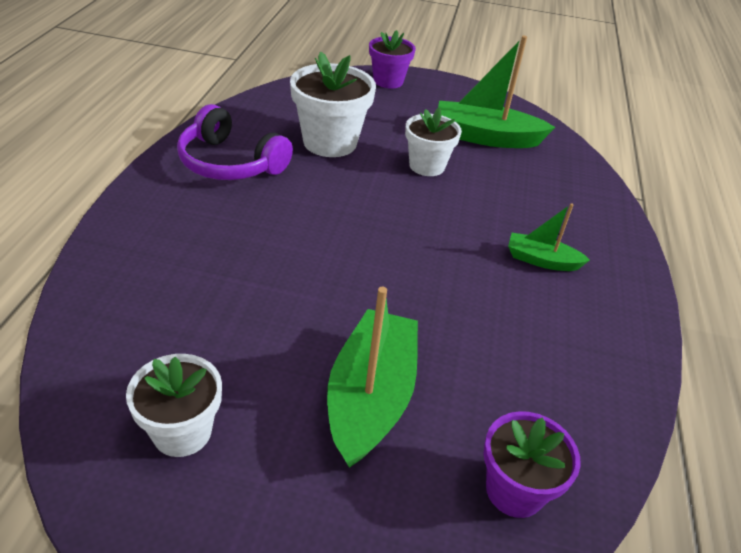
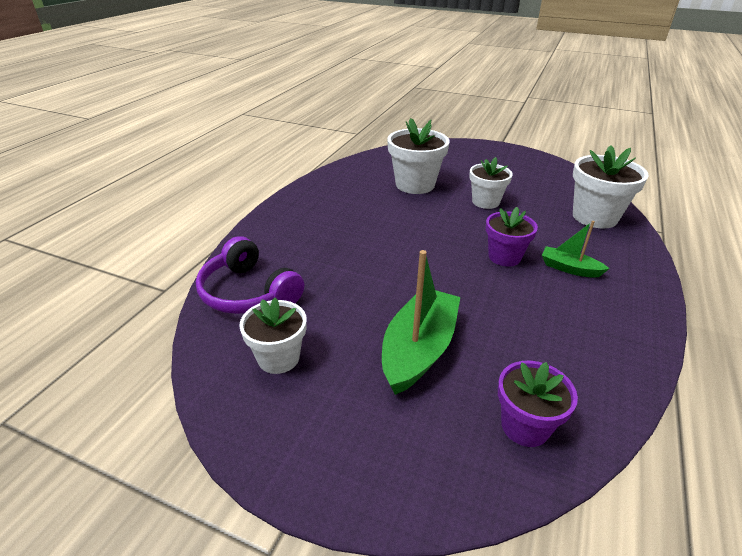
camera: 15 degrees right, 5 degrees down
(230, 163) = (342, 195): purple headphones -> purple headphones (248, 292)
(388, 81) = (464, 148): purple flower pot -> purple flower pot (504, 257)
(486, 137) = (535, 185): green boat -> none
(563, 182) = (594, 217): none -> white flower pot

